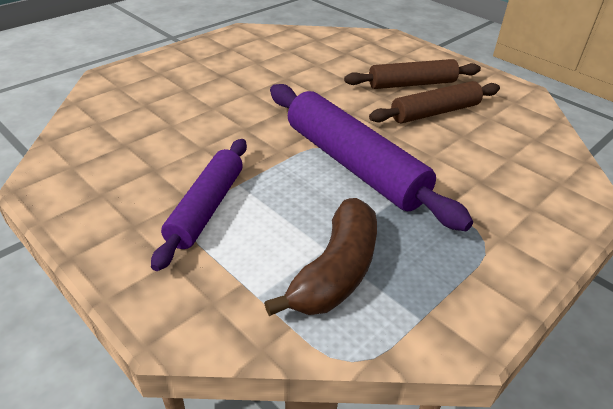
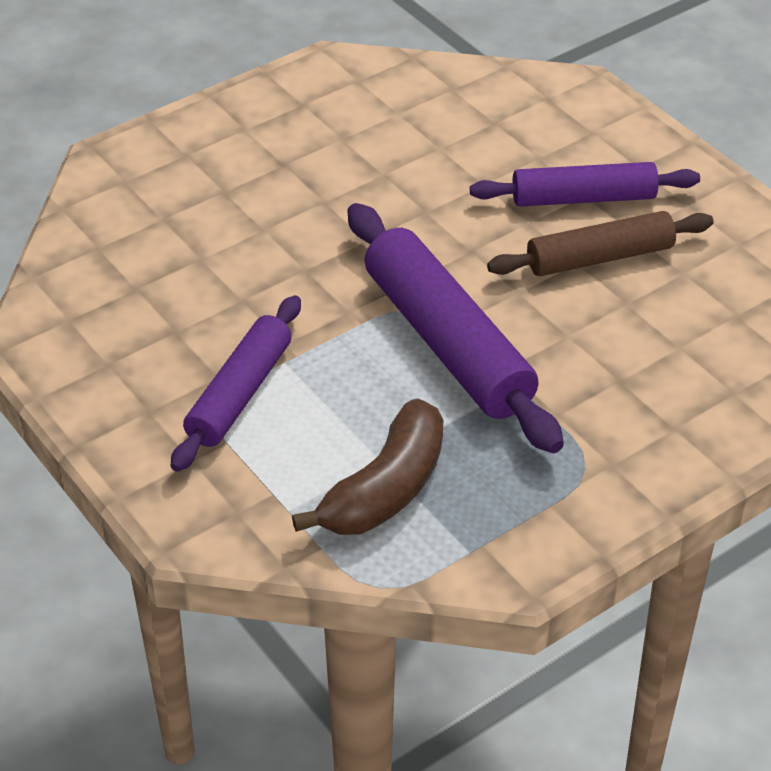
camera: 10 degrees right, 5 degrees up
(411, 84) = (583, 198): brown rolling pin -> purple rolling pin

